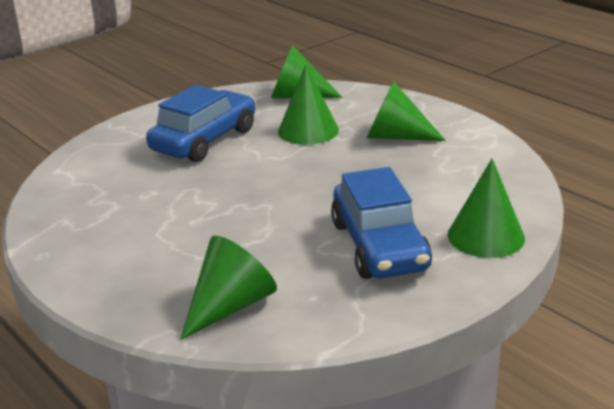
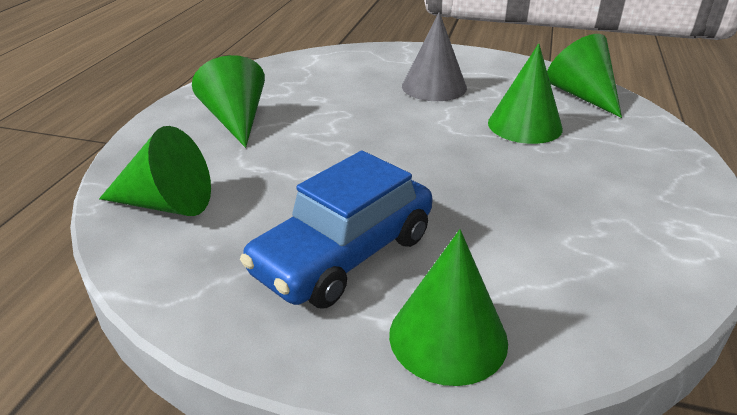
camera: 55 degrees right, 5 degrees up
(204, 140) = (434, 87): blue car -> grey cone
(395, 136) = (592, 179): green cone -> green cone (236, 120)

